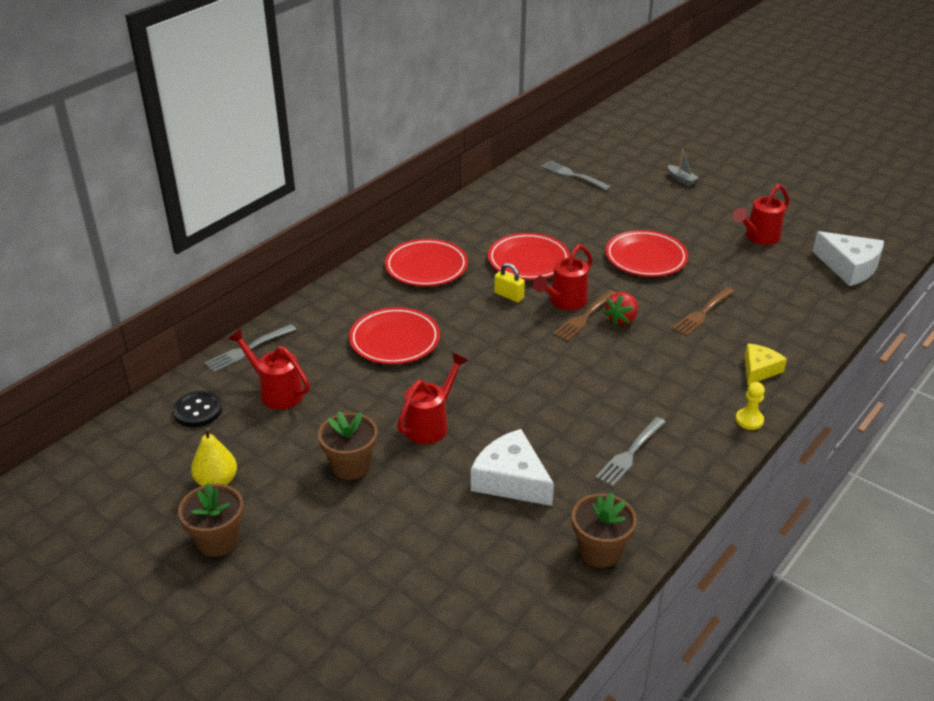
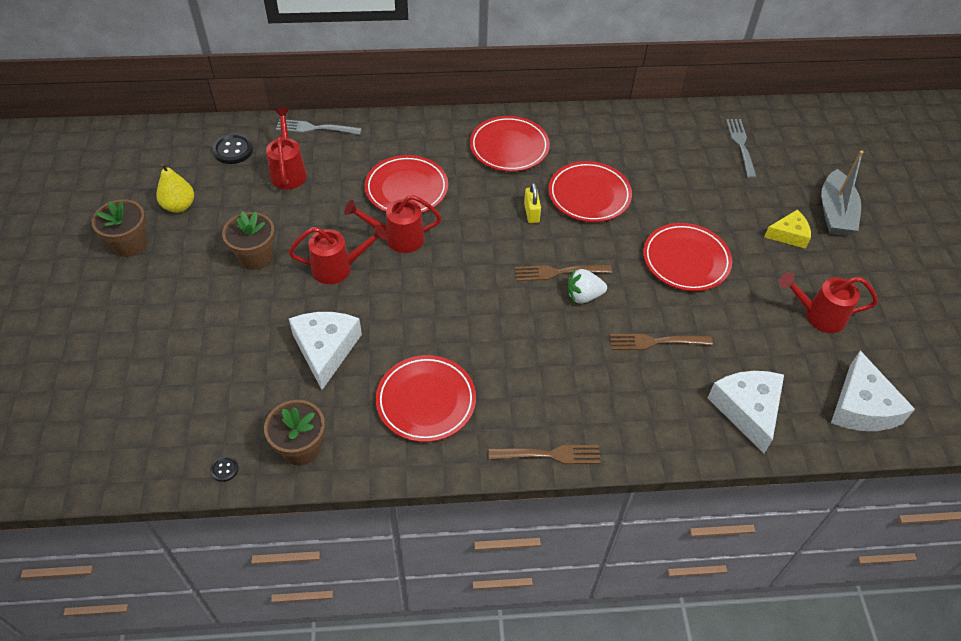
camera: 45 degrees right, 15 degrees up
(564, 302) = (563, 248): red watering can -> red watering can (398, 238)
(571, 612) = (224, 469): none -> black button
(621, 319) = (583, 296): red strawberry -> white strawberry
(630, 453) = (426, 401): grey fork -> red plate
(681, 179) = (835, 213): grey boat -> grey boat, size x1.99
(749, 420) = (548, 455): yellow pawn -> brown fork
(759, 370) = (623, 424): yellow cheese -> yellow cheese (789, 235)
(804, 311) = (747, 410): none -> white cheese

